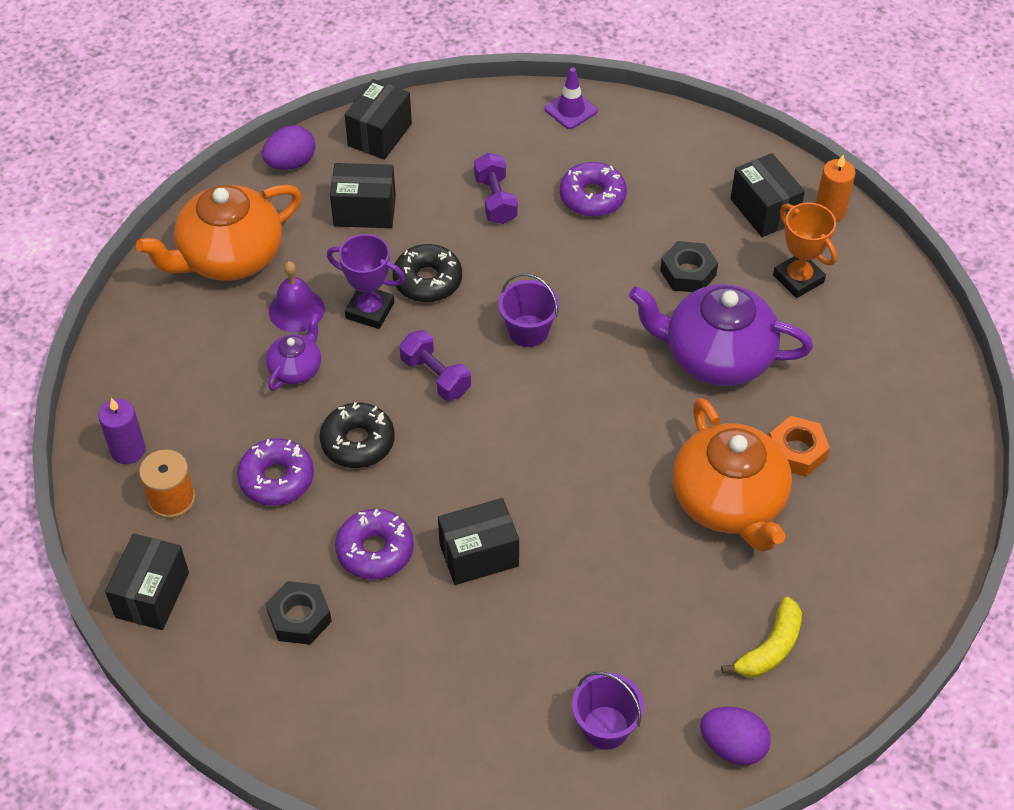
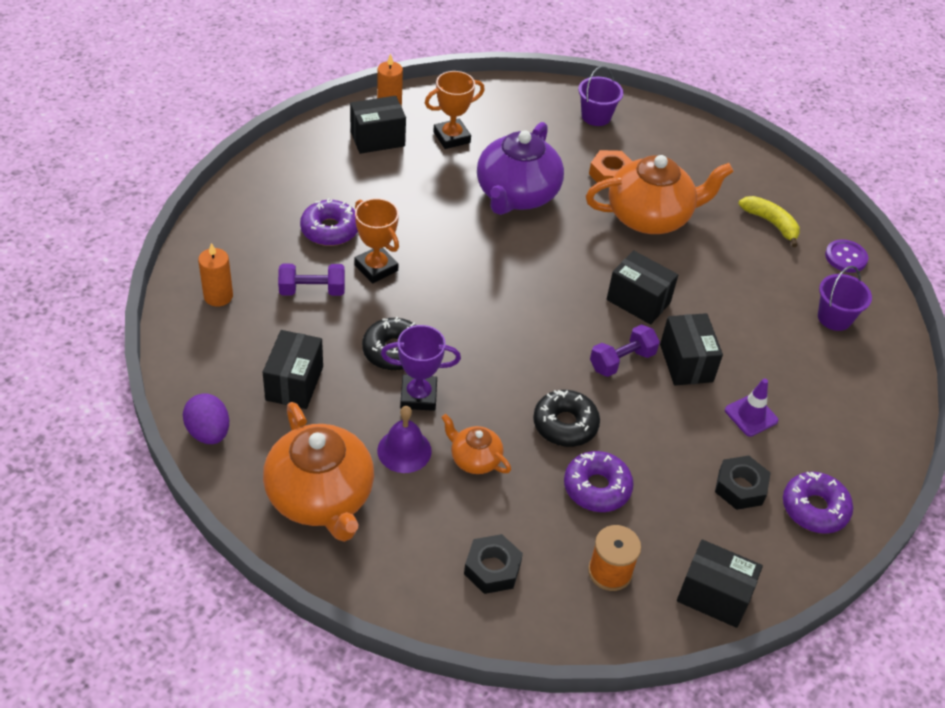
camera: 85 degrees left, 5 degrees down
(128, 450) = (549, 604): purple candle -> none
(296, 368) = (474, 459): purple teapot -> orange teapot
(370, 310) = (418, 396): purple trophy -> purple trophy turned 60 degrees clockwise
(375, 550) = (677, 428): purple donut -> purple donut (814, 508)
(379, 135) = (197, 358): black box -> black box (638, 301)
(435, 376) = (503, 362): purple dumbbell -> purple dumbbell (622, 361)
(466, 131) = (218, 296): none -> orange candle
(528, 331) = (467, 295): purple bucket -> purple bucket (596, 116)
(546, 245) = (376, 268): none -> orange trophy
(571, 110) = (221, 223): purple traffic cone -> purple traffic cone (751, 415)
(688, 273) = (429, 192): black nut -> black nut (492, 569)
(732, 746) = (845, 257): purple egg -> purple button

